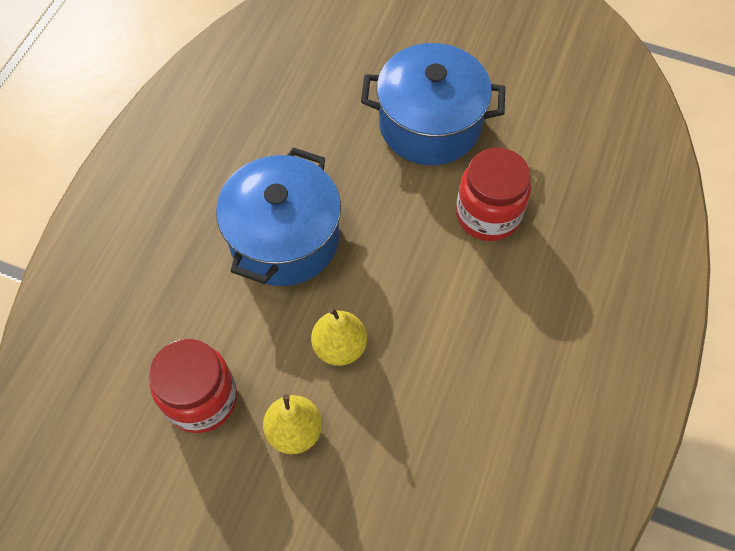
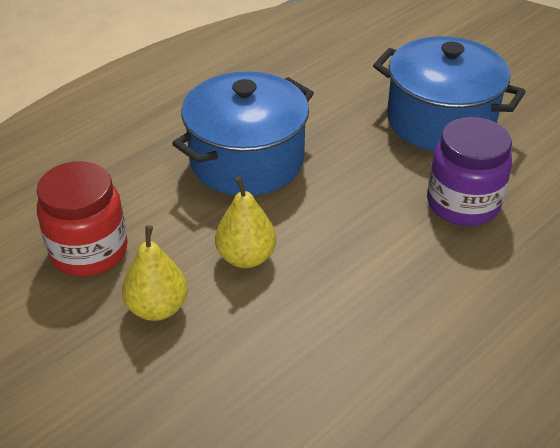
camera: 25 degrees right, 20 degrees down
(488, 214) = (463, 204): red jar -> purple jar

